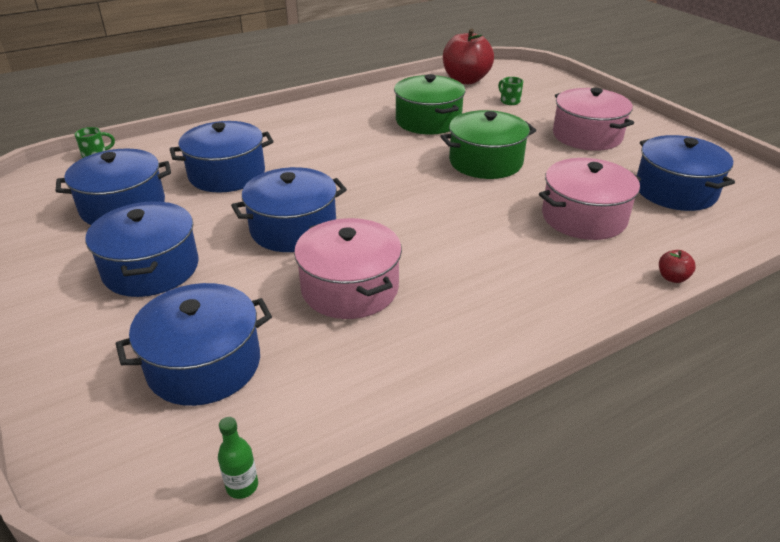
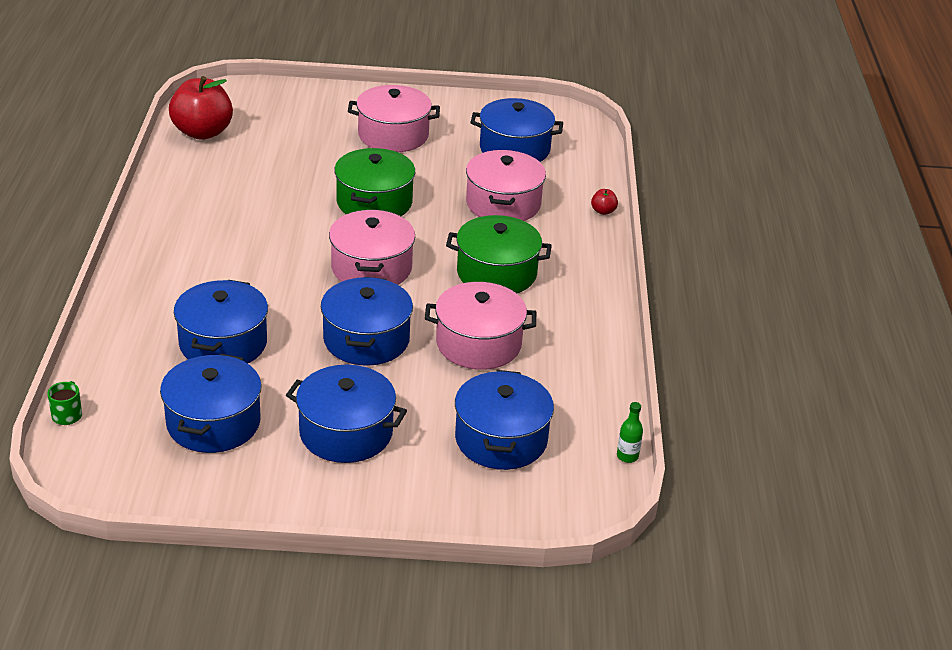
camera: 60 degrees left, 0 degrees up
(396, 193) = (371, 268): none -> pink pot
(428, 121) = (262, 193): green pot -> green pot (496, 273)
(509, 101) = (281, 134): green mug -> none

